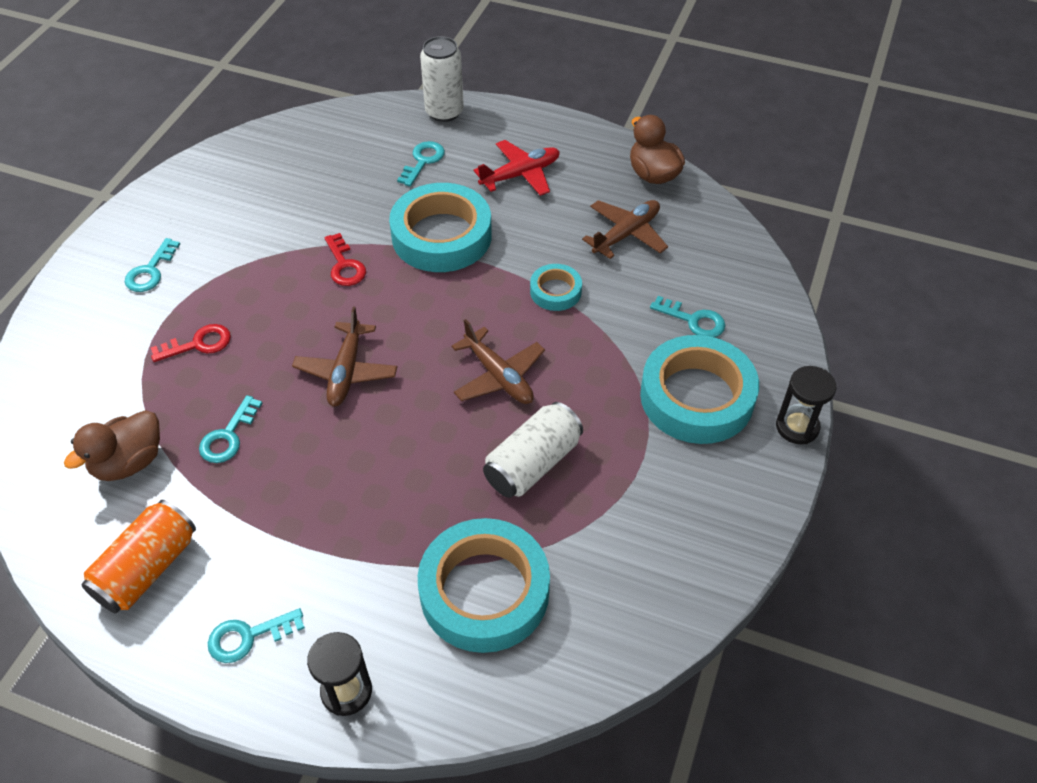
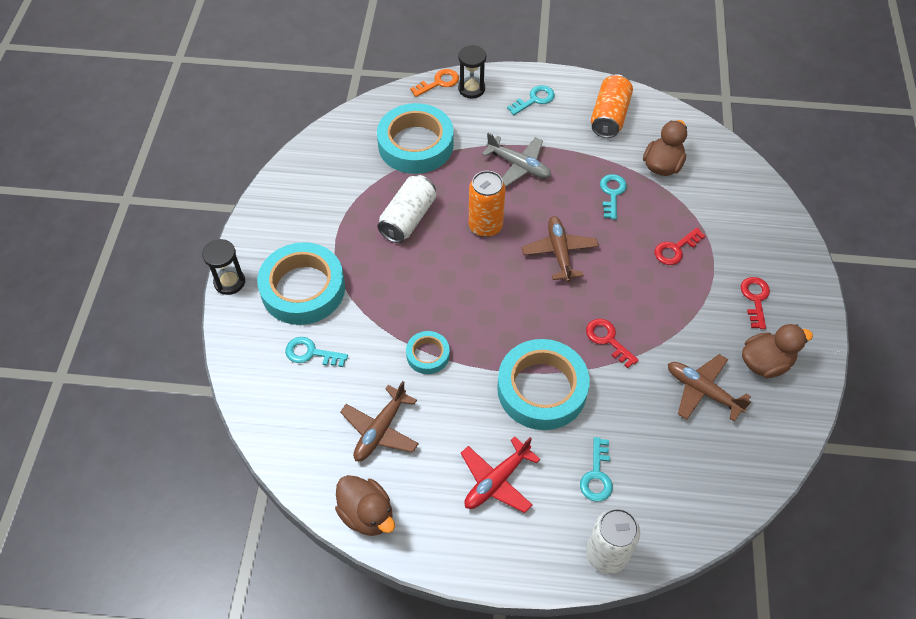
camera: 165 degrees right, 5 degrees up
(150, 271) = (755, 299): turquoise key -> red key
(193, 212) = (765, 363): none -> brown duck
(337, 512) = (519, 166): none -> grey plane
(400, 723) = (439, 82): none -> orange key
(427, 428) = (485, 226): none -> orange can
(499, 376) = (449, 273): brown plane -> brown plane (702, 391)

